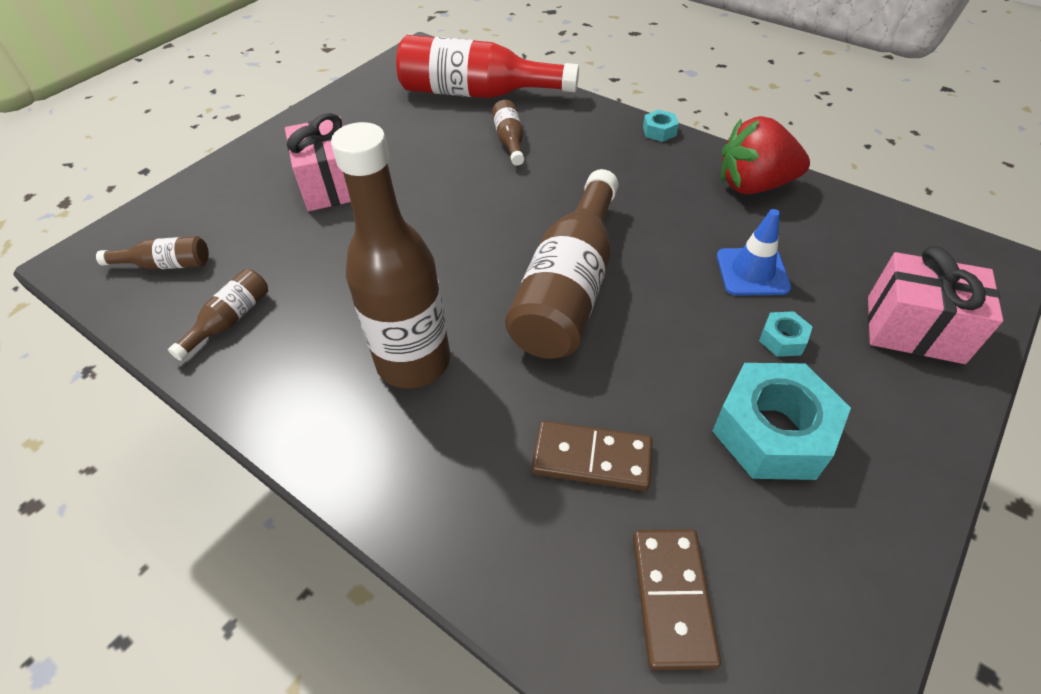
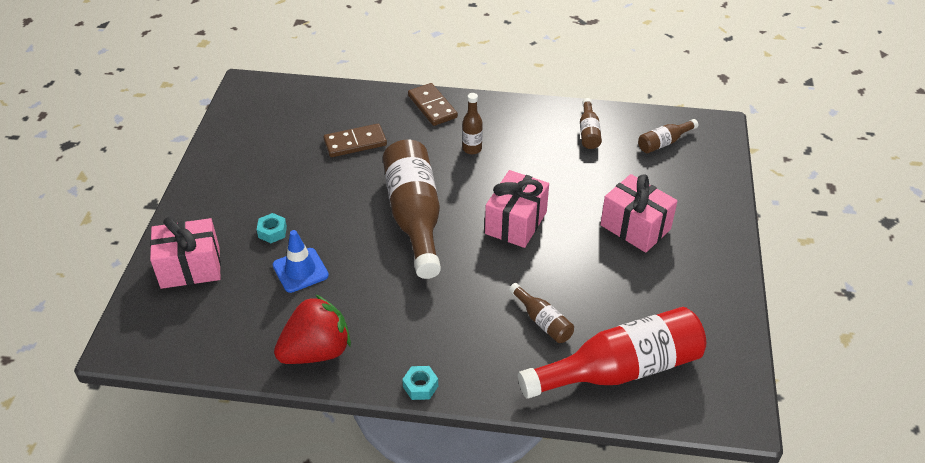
camera: 150 degrees right, 5 degrees down
(413, 362) = (472, 149): brown bottle -> brown bottle, size x0.45
(451, 234) = (516, 223): none -> pink gift
(672, 598) = (300, 113): brown domino -> brown domino (432, 106)
(772, 432) = (270, 183): turquoise nut -> none

